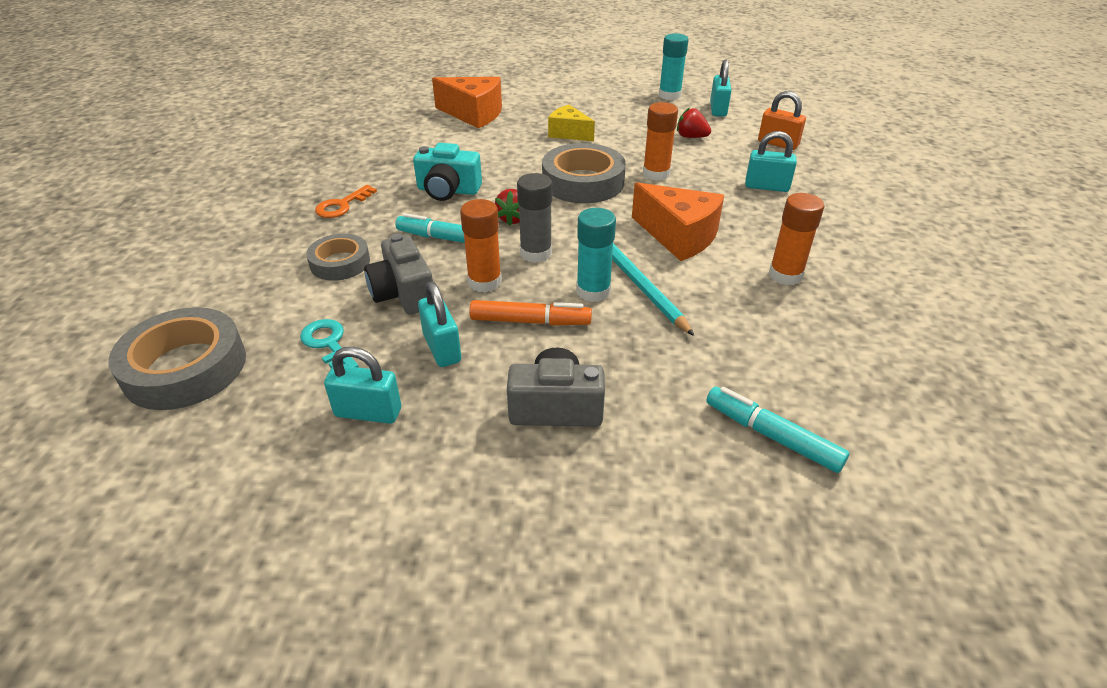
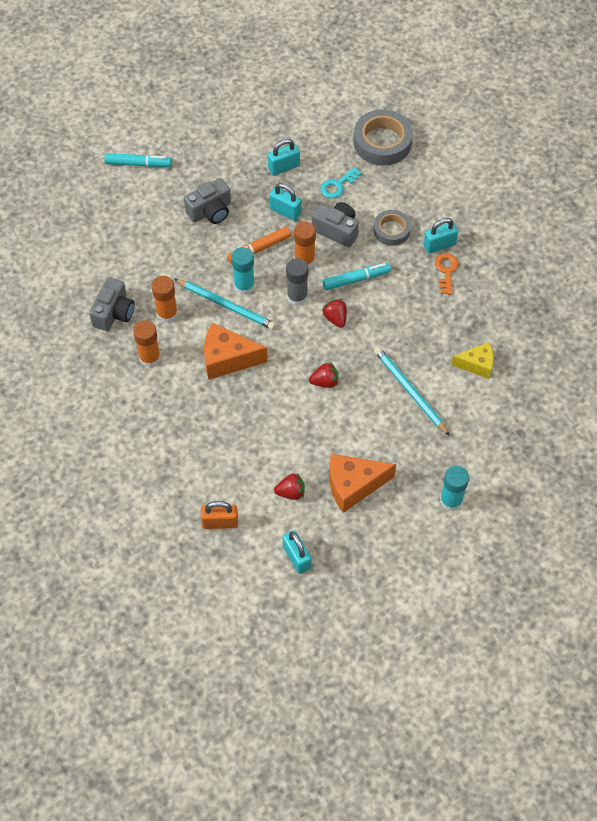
camera: 145 degrees right, 20 degrees up
(328, 344) = (337, 185): turquoise key -> turquoise key turned 120 degrees clockwise
(448, 190) = (400, 321): turquoise camera -> none
(473, 114) = (481, 425): orange cheese -> orange cheese (353, 485)
(506, 149) = (410, 391): none -> turquoise pencil
(569, 133) = (385, 440): yellow cheese -> yellow cheese (477, 365)
(583, 182) = (325, 382): grey tape -> red strawberry
(656, 174) = (284, 421): orange glue stick -> orange glue stick (167, 314)
(669, 95) = (353, 561): turquoise glue stick -> turquoise glue stick (451, 500)
(766, 186) = (201, 450): turquoise padlock -> turquoise padlock (439, 245)
(771, 436) = (114, 246): turquoise marker -> turquoise marker (138, 164)
(817, 343) = (114, 313): none -> grey camera

